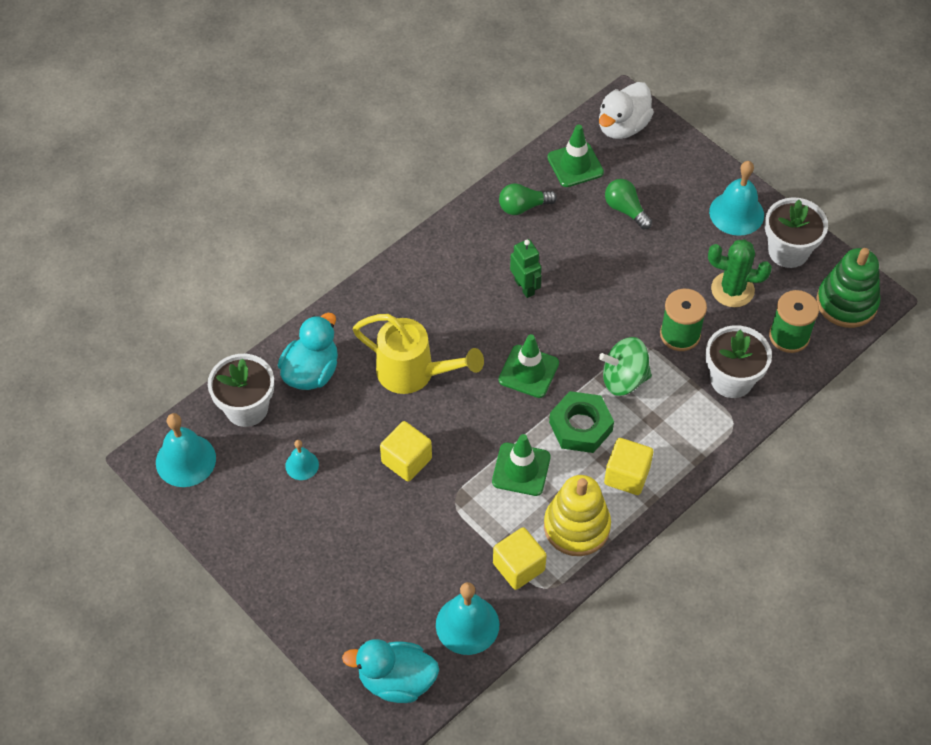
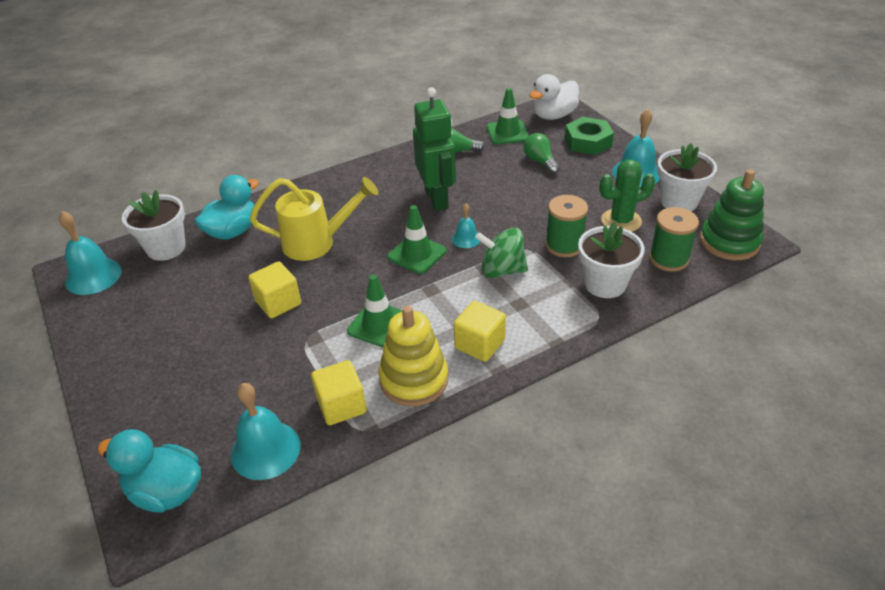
camera: 15 degrees right, 15 degrees down
(302, 465) = (186, 293): turquoise bell -> turquoise bell (466, 238)
(414, 373) = (317, 243): yellow watering can -> yellow watering can turned 45 degrees counterclockwise
(525, 287) = (437, 199): green robot -> green robot, size x1.76
(580, 426) = (448, 300): green nut -> green nut (588, 142)
(732, 290) = (621, 221): green cactus -> green cactus turned 45 degrees counterclockwise

